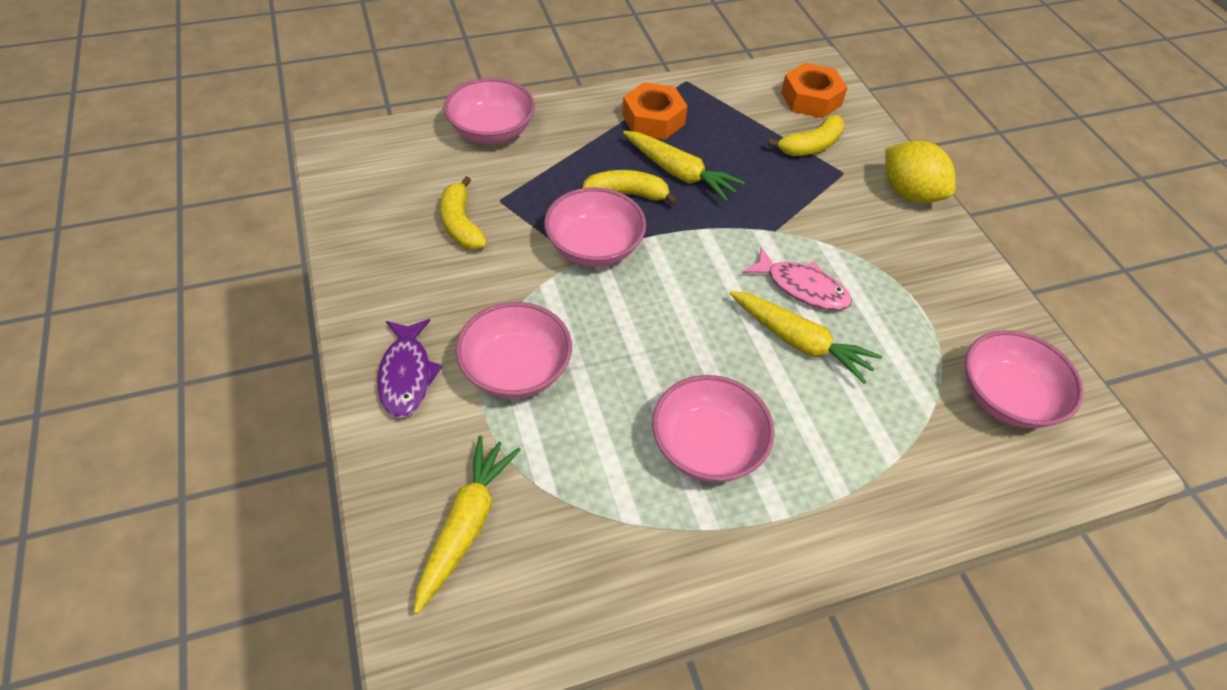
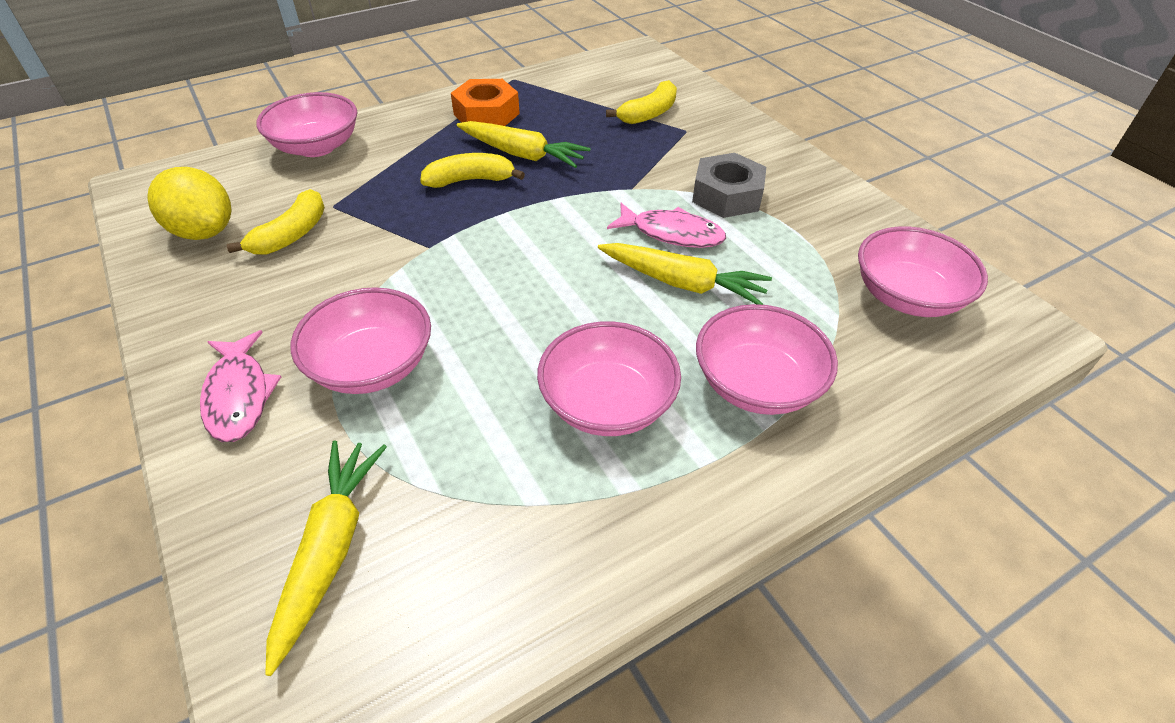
camera: 10 degrees left, 5 degrees down
(406, 375) = (239, 396): purple fish -> pink fish
(461, 224) = (291, 235): yellow banana -> yellow banana turned 120 degrees counterclockwise
(594, 247) = (444, 232): pink bowl -> pink bowl (757, 384)
(811, 99) = (639, 77): orange nut -> none
(865, 255) = (727, 195): none -> grey nut
(909, 193) = (754, 138): yellow lemon -> yellow lemon (204, 231)

